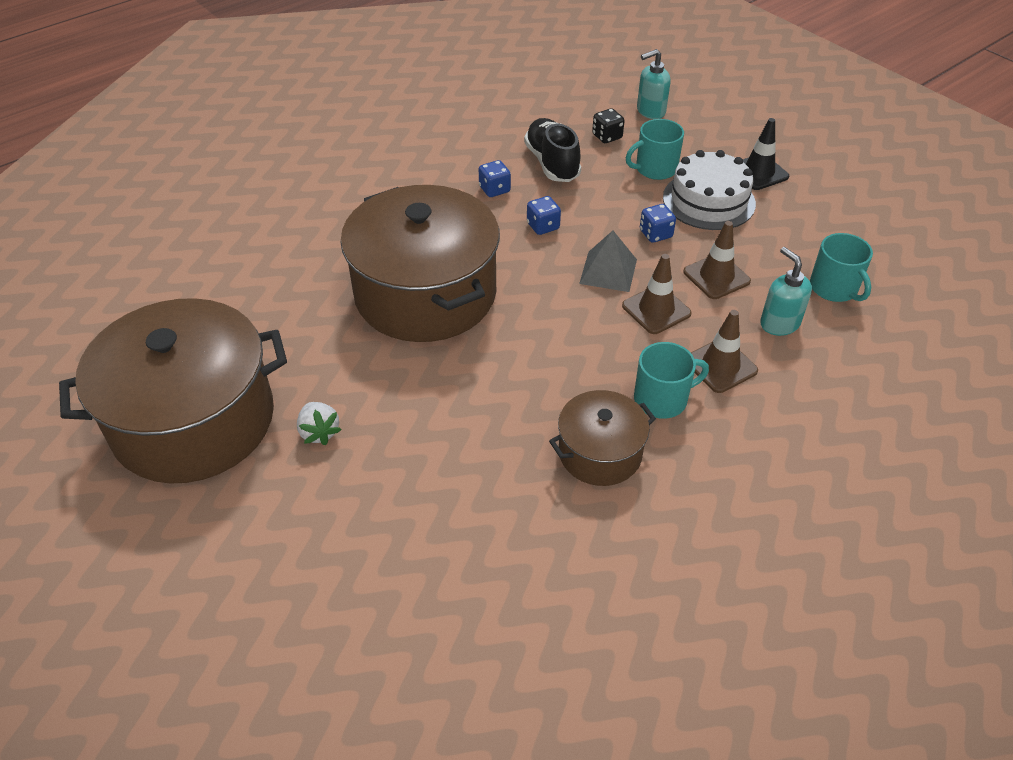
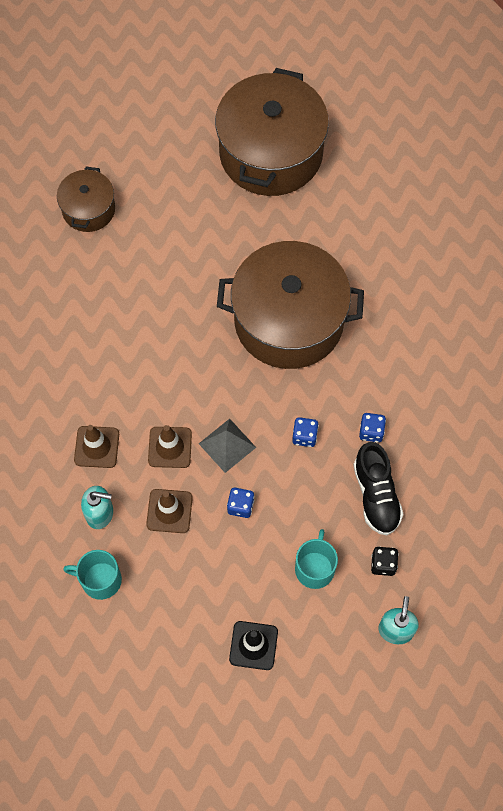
camera: 125 degrees right, 20 degrees up
(319, 432) = (215, 207): white strawberry -> none
(552, 163) = (376, 495): black shoe -> black shoe turned 60 degrees clockwise
(600, 453) = (90, 333): brown pot -> brown pot (88, 209)
(662, 399) = (99, 393): turquoise mug -> none
(709, 200) = (249, 576): white cake -> none

